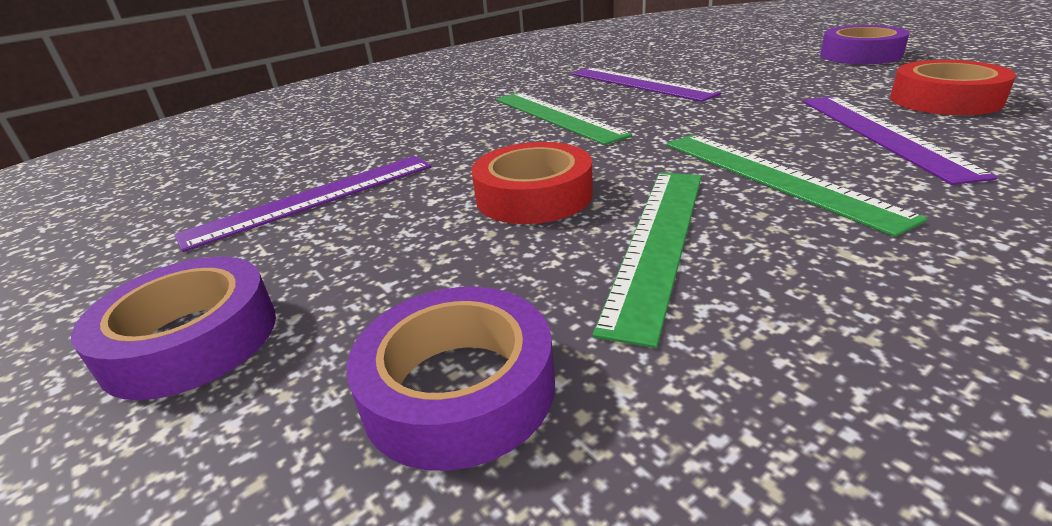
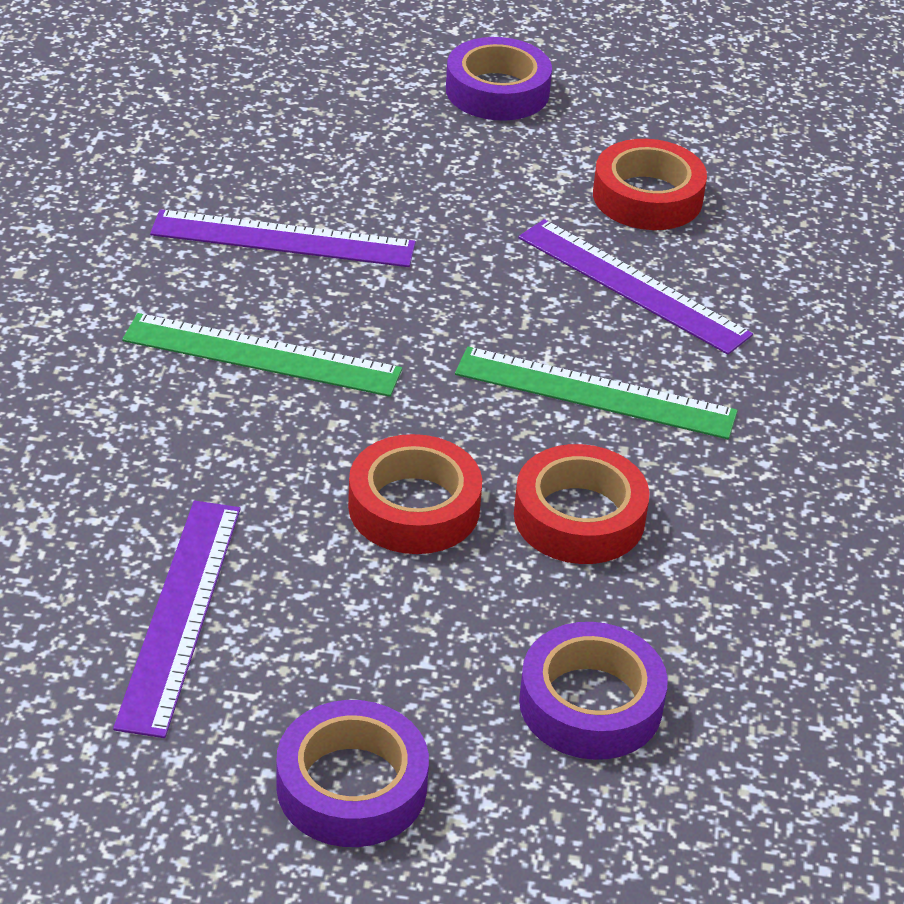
camera: 50 degrees left, 10 degrees up
(658, 241) = (579, 517): green ruler -> red tape

